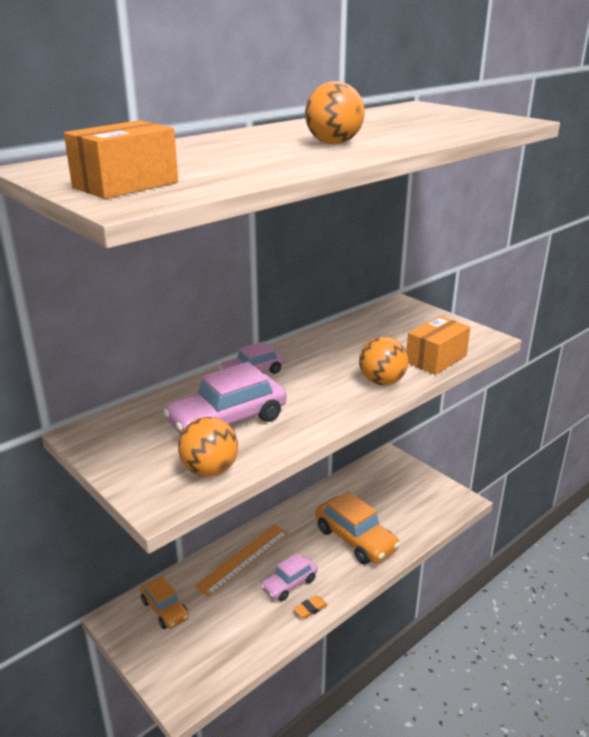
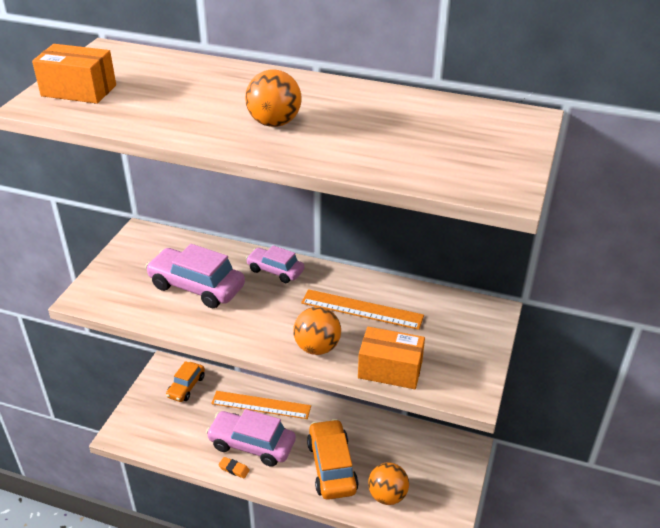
camera: 60 degrees right, 10 degrees up
(209, 470) = (130, 304): orange ball -> orange ball (387, 495)
(289, 584) = (252, 445): pink car -> pink car, size x1.65
(350, 349) = (362, 309): none -> orange ruler
(355, 539) = (331, 466): orange car -> orange car turned 150 degrees clockwise

